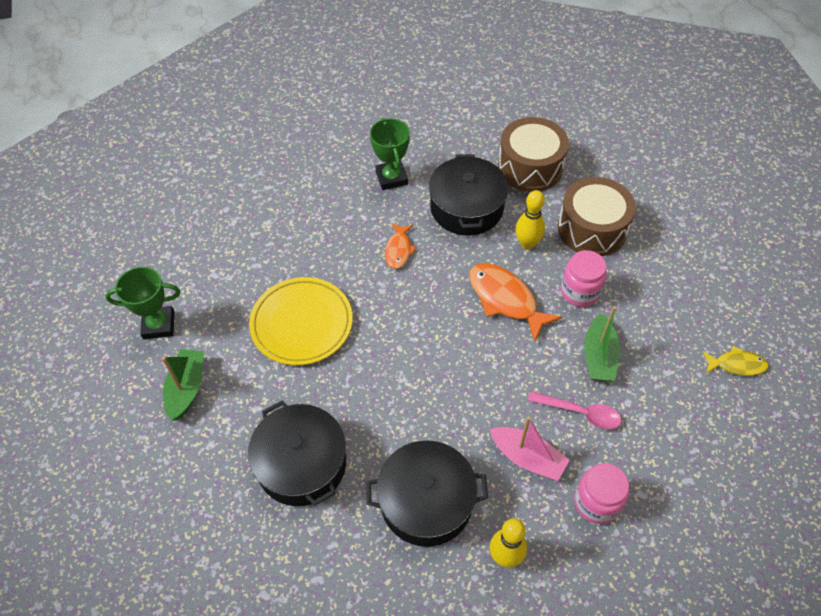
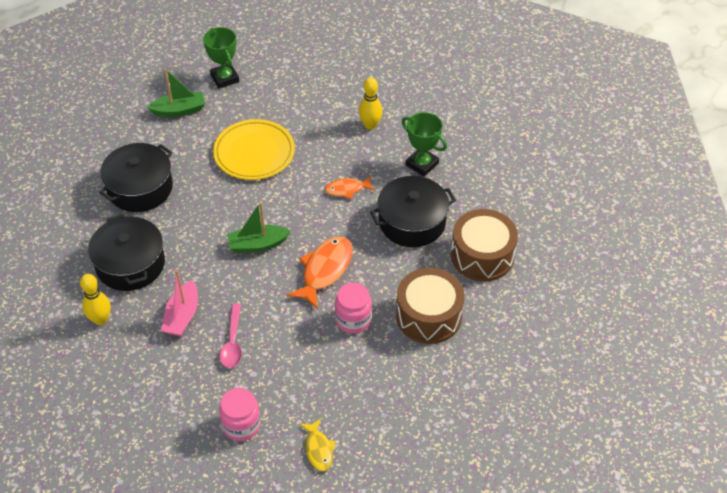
camera: 70 degrees right, 5 degrees down
(391, 178) = (422, 164): green trophy -> green trophy turned 75 degrees clockwise
(527, 243) = (390, 272): yellow bowling pin -> yellow bowling pin (370, 125)
(596, 502) = (157, 367): pink jar -> pink jar (241, 425)
(599, 356) = (291, 345): green boat -> green boat (257, 244)

